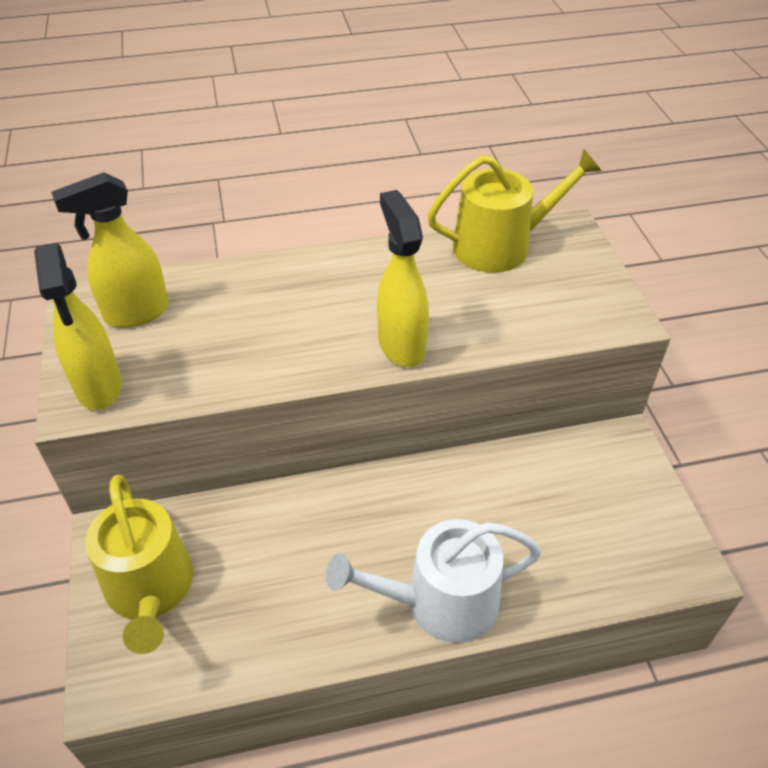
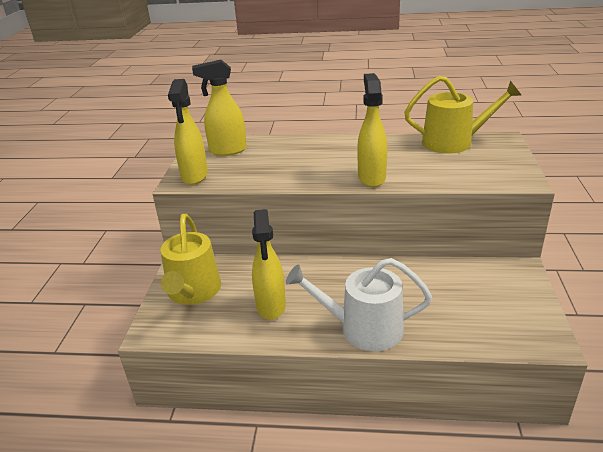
camera: 20 degrees right, 15 degrees down
(289, 591) = (271, 306): none -> yellow spray bottle

